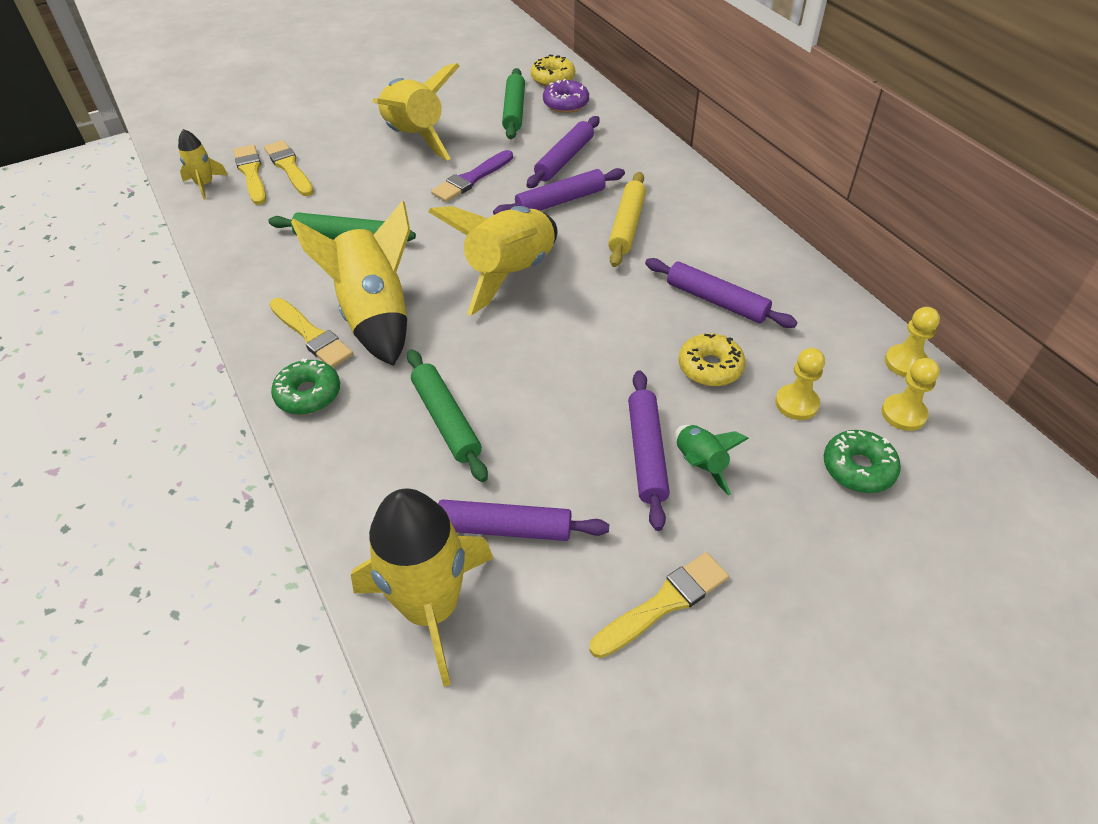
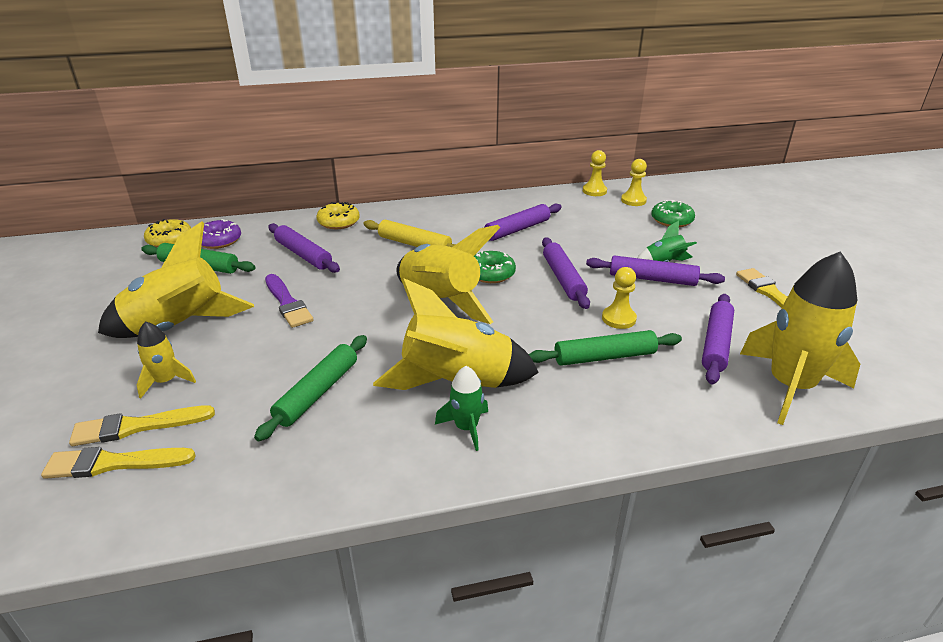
camera: 75 degrees left, 15 degrees down
(205, 185) = (93, 515): yellow rocket -> yellow rocket (166, 381)
(308, 394) = (551, 436): green donut -> green donut (491, 274)
(311, 335) = (466, 428): yellow brush -> green rocket
(560, 201) = (360, 265): purple rolling pin -> purple rolling pin (563, 278)
(710, 367) = (580, 244): yellow donut -> yellow donut (339, 222)
(796, 403) = (619, 225): yellow pawn -> yellow pawn (618, 319)

